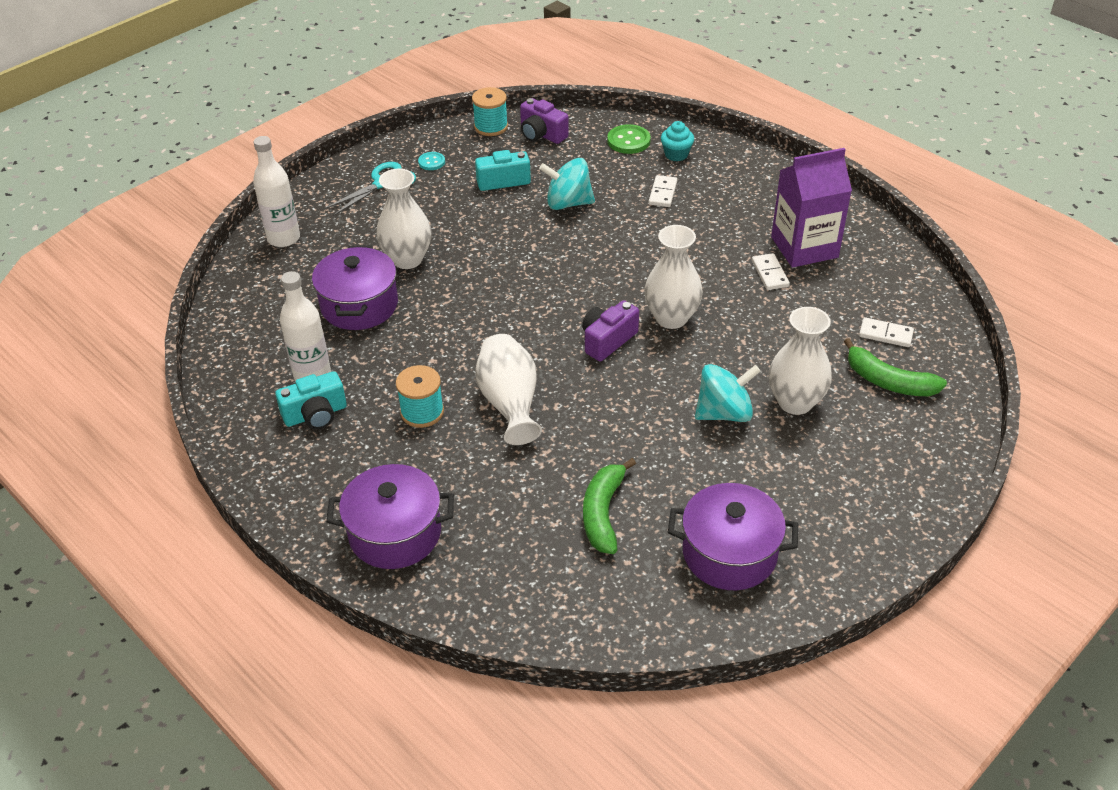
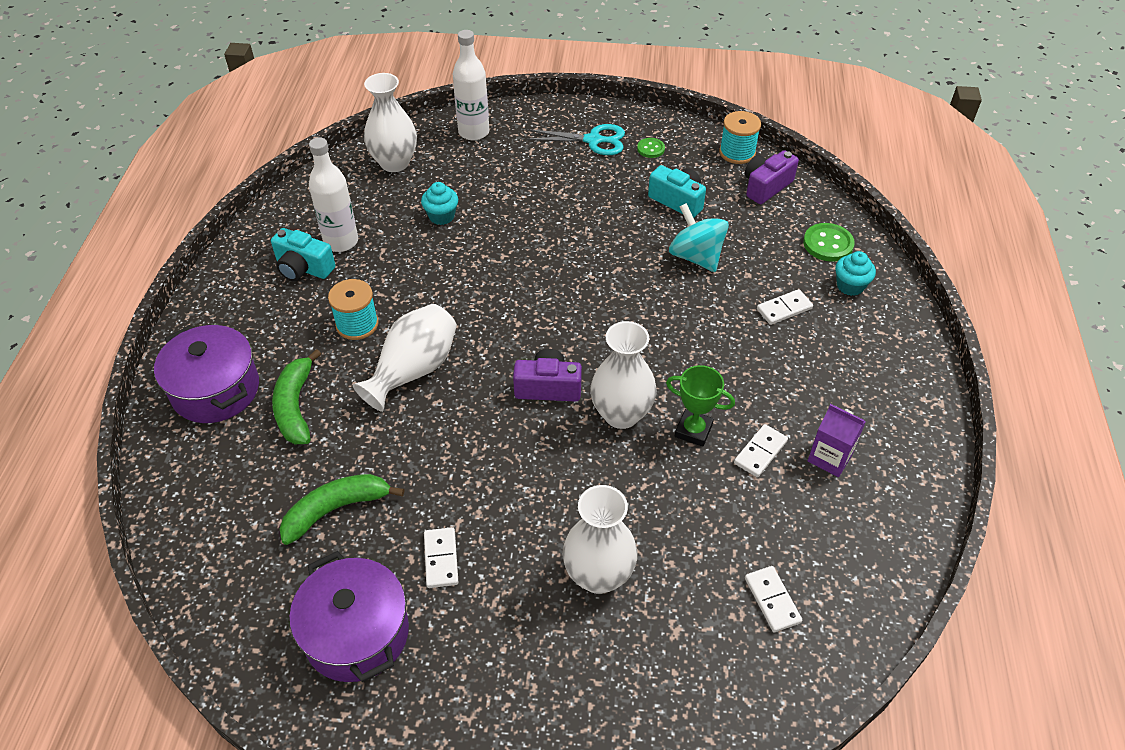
camera: 50 degrees right, 5 degrees up
(359, 305) = (441, 216): purple pot -> turquoise cupcake
(407, 259) = (520, 208): white vase -> white vase (394, 163)
(431, 162) = (650, 149): turquoise button -> green button
(541, 134) = (766, 187): purple camera -> purple camera turned 45 degrees clockwise
(706, 475) = (441, 559): none -> white domino
(721, 292) = (693, 430): none -> green trophy
(724, 413) = (533, 526): turquoise spinning top -> none
(804, 247) = (830, 457): purple carton -> purple carton, size x0.54
(888, 381) = (703, 641): green banana -> green banana (295, 406)

